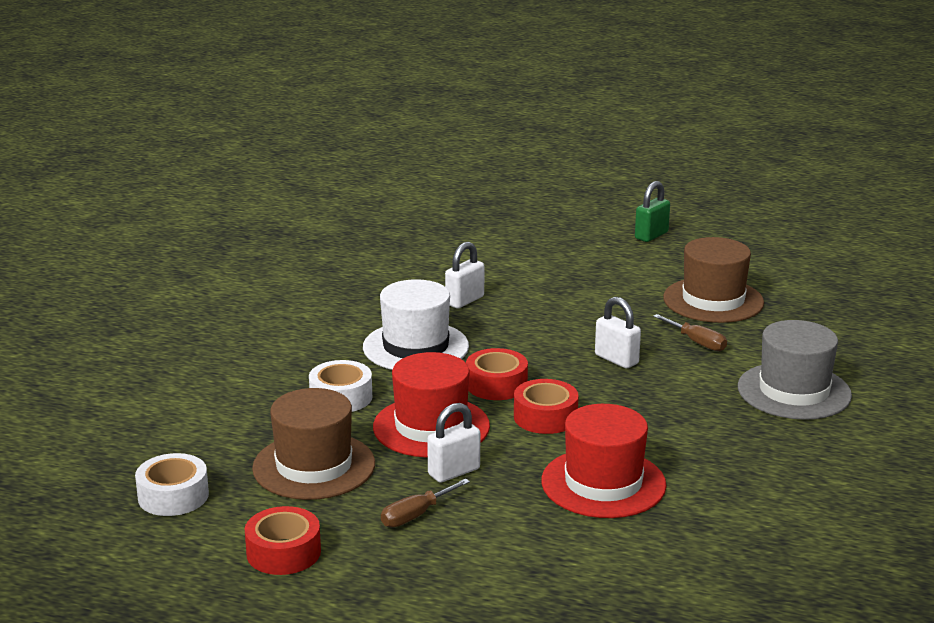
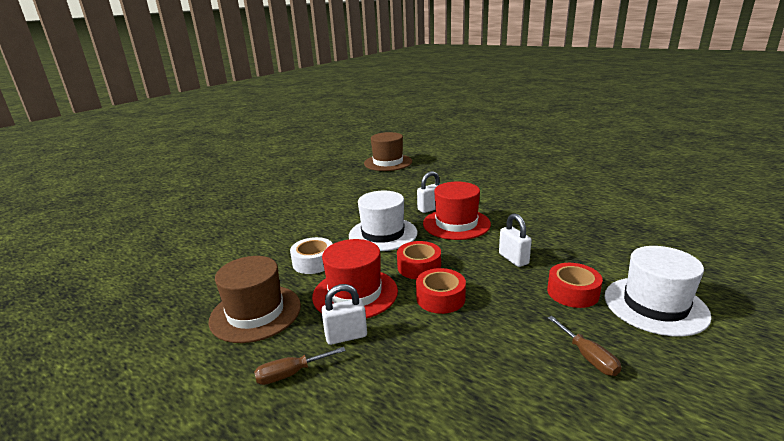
camera: 20 degrees right, 0 degrees up
(173, 496) = (150, 321): white tape -> none
(283, 552) = (169, 391): red tape -> red tape (572, 292)
(603, 483) = (459, 371): red hat -> red hat (456, 224)
(651, 235) = (566, 181): green padlock -> none
(697, 342) = (579, 253): brown screwdriver -> brown screwdriver (588, 357)
(713, 300) = (598, 224): brown hat -> brown hat (388, 162)
(794, 391) = (655, 305): grey hat -> white hat

